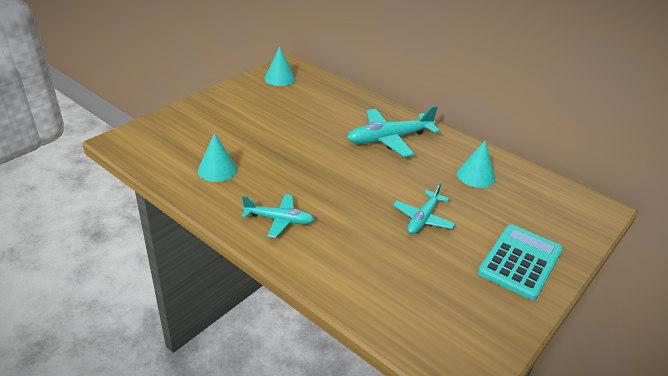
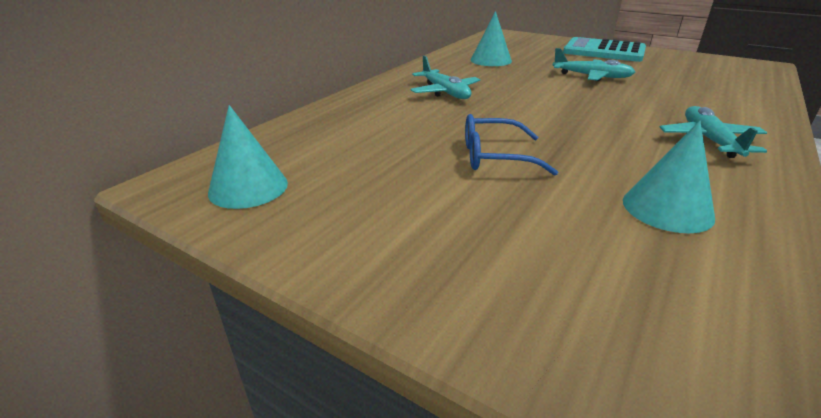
camera: 95 degrees left, 5 degrees down
(285, 137) = (495, 156): none -> blue glasses
(390, 139) = (444, 92): turquoise plane -> turquoise plane, size x0.63

